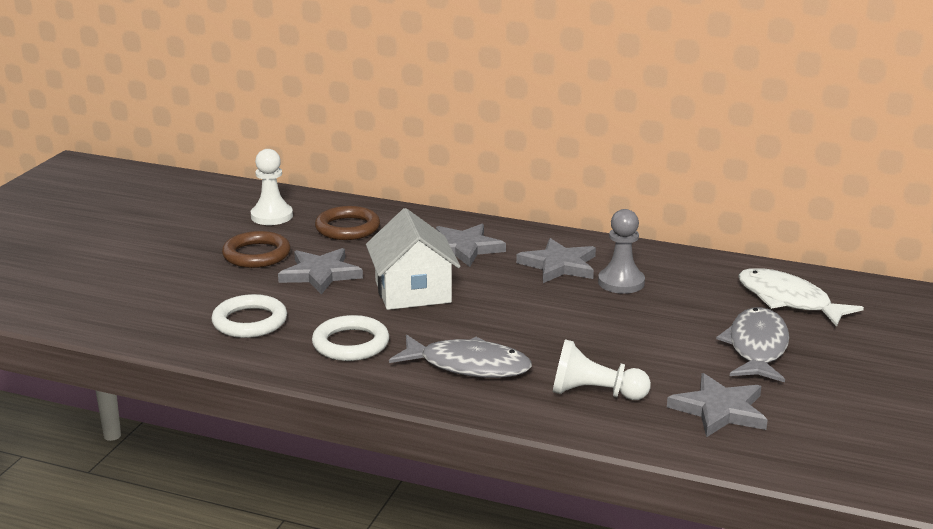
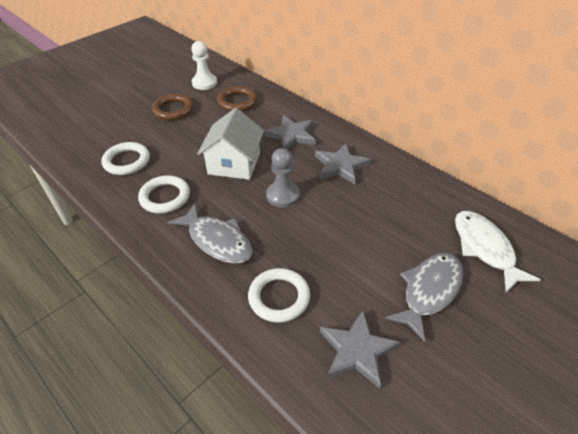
camera: 25 degrees right, 20 degrees up
(320, 274) = (194, 134): grey star -> none
(595, 393) = (279, 297): white pawn -> white ring
(621, 282) = (371, 193): grey pawn -> grey pawn (283, 195)

